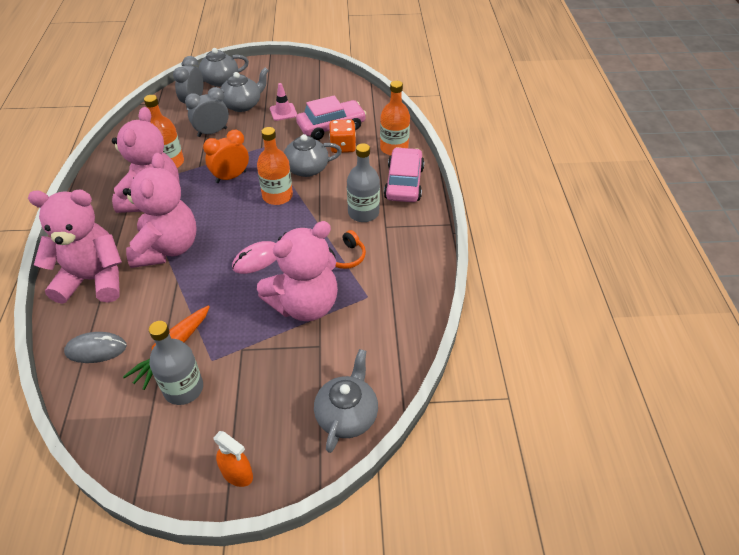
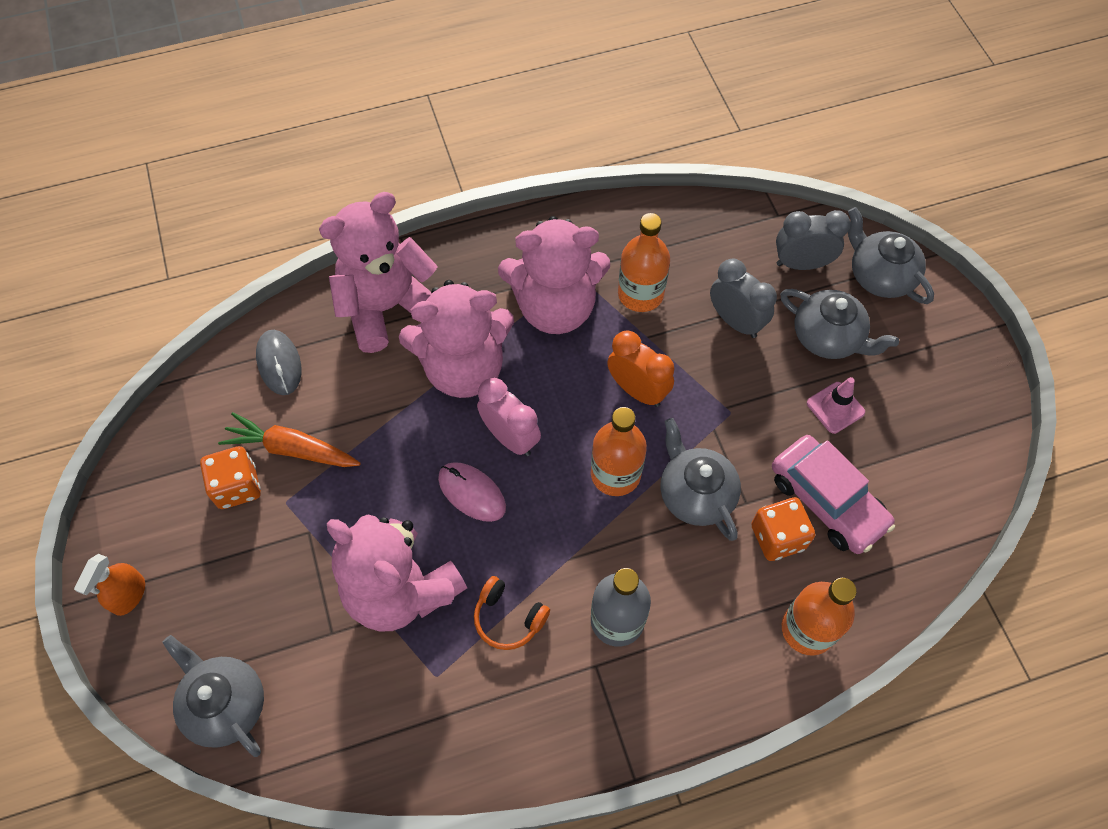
camera: 75 degrees right, 15 degrees up
(93, 280) = (387, 307): pink teddy bear -> pink teddy bear turned 105 degrees counterclockwise
(183, 389) = (237, 486): grey bottle -> orange dice
(229, 235) = (510, 437): none -> pink clock
(347, 415) = (225, 704): grey teapot -> grey teapot turned 135 degrees counterclockwise
(404, 183) = (716, 670): pink car -> none

